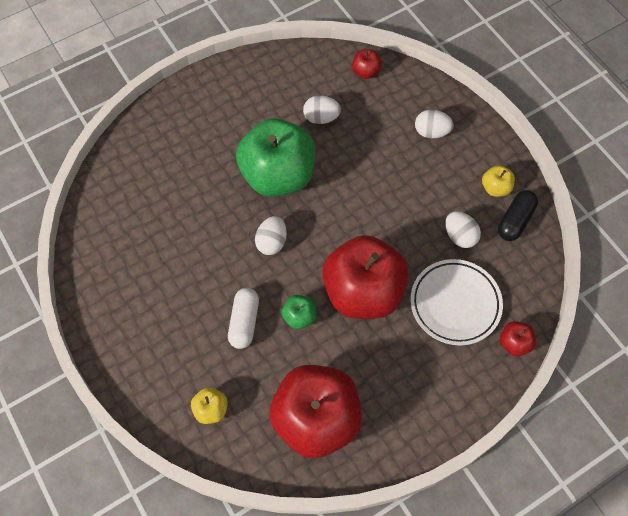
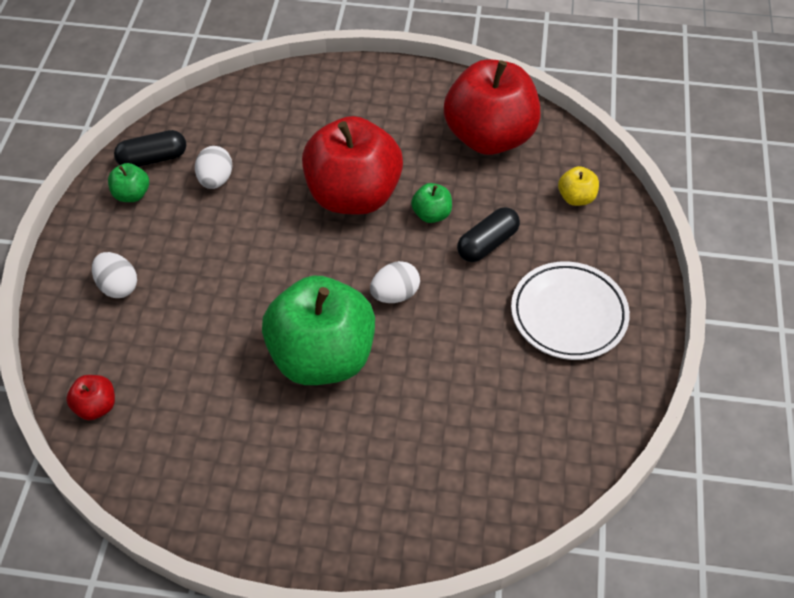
camera: 140 degrees left, 10 degrees down
(244, 322) = (487, 243): white capsule -> black capsule
(321, 118) = (208, 388): white egg -> none
(455, 304) = (285, 136): white plate -> white plate (568, 314)
(495, 188) = (132, 194): yellow apple -> green apple
(514, 343) = (273, 83): red apple -> none

